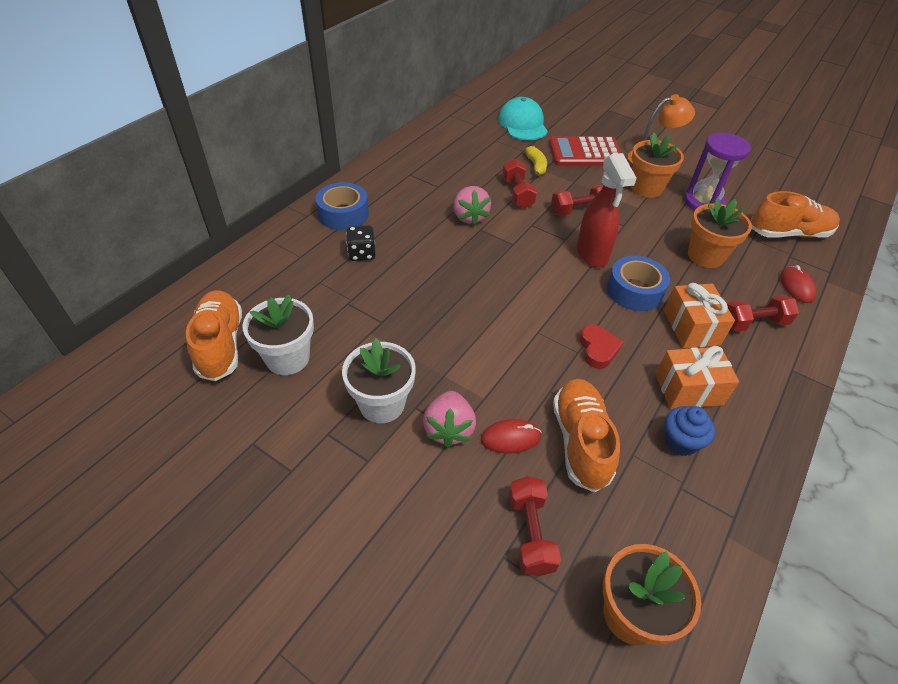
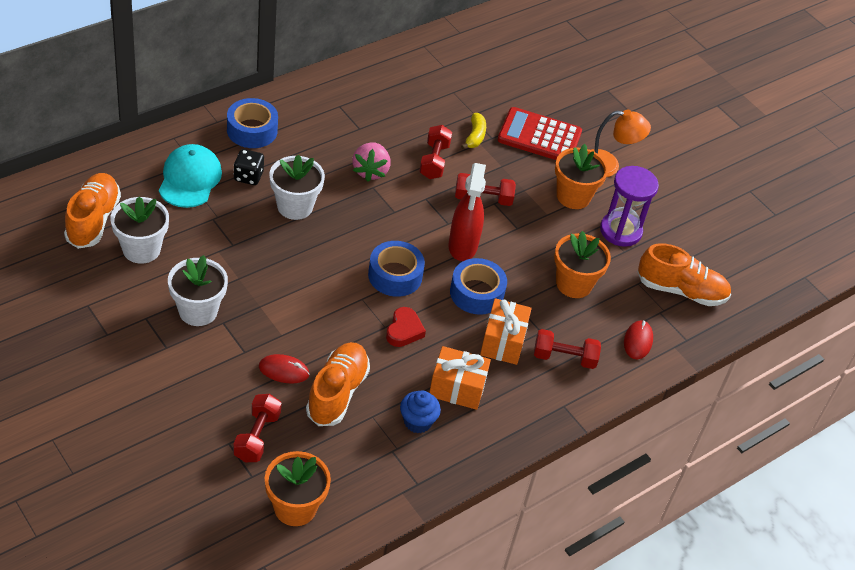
camera: 15 degrees right, 0 degrees up
(421, 267) = (295, 206): none -> white flower pot
(449, 429) = (240, 347): pink strawberry -> none
(522, 124) = (496, 80): turquoise cap -> turquoise cap (189, 179)
(553, 299) = (395, 275): none -> blue tape

